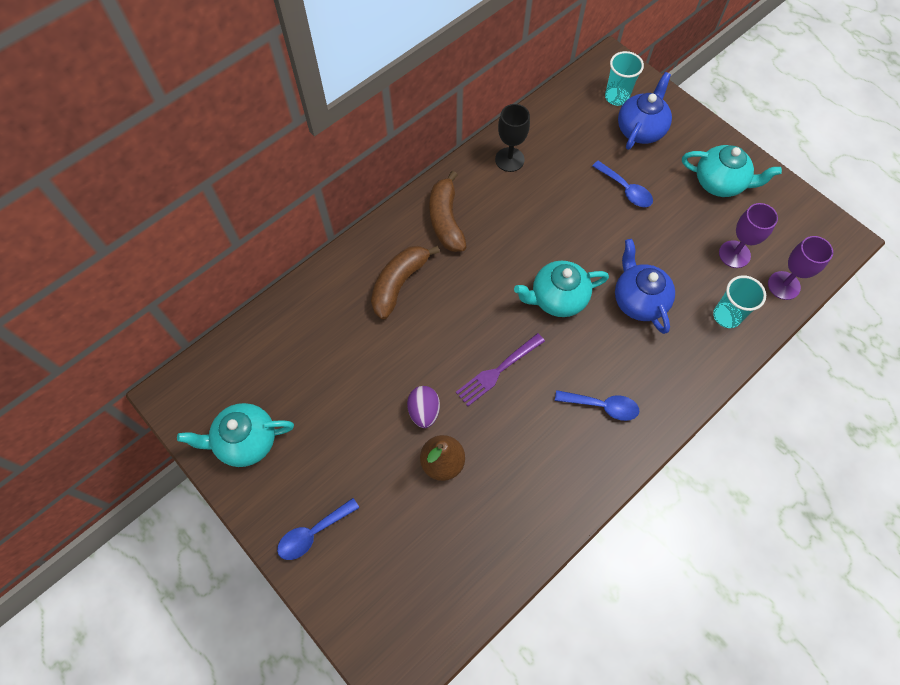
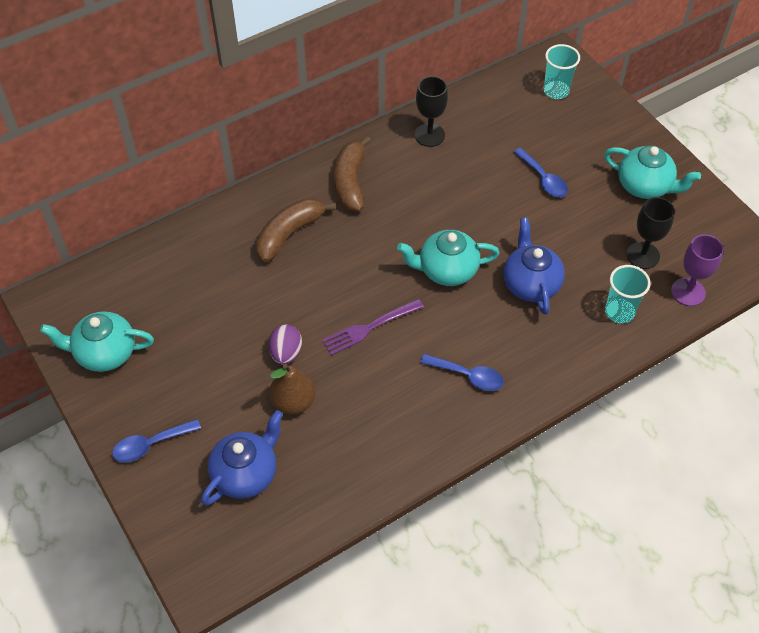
camera: 10 degrees right, 10 degrees down
(640, 130) = (573, 125): blue teapot -> blue teapot (246, 473)
(734, 254) = (643, 255): purple goblet -> black goblet

